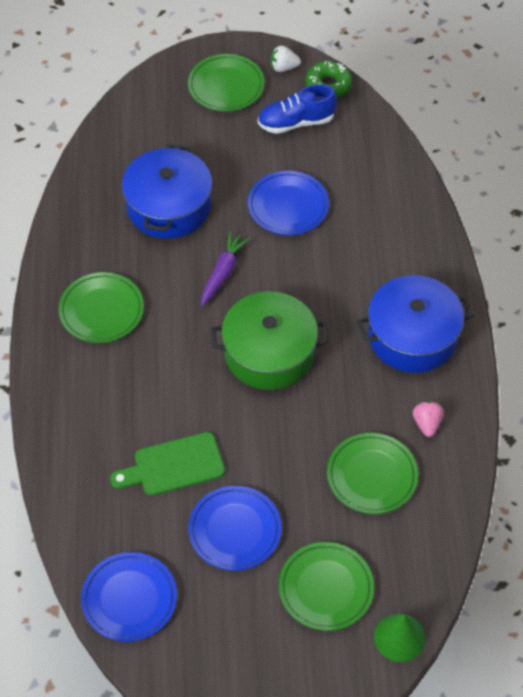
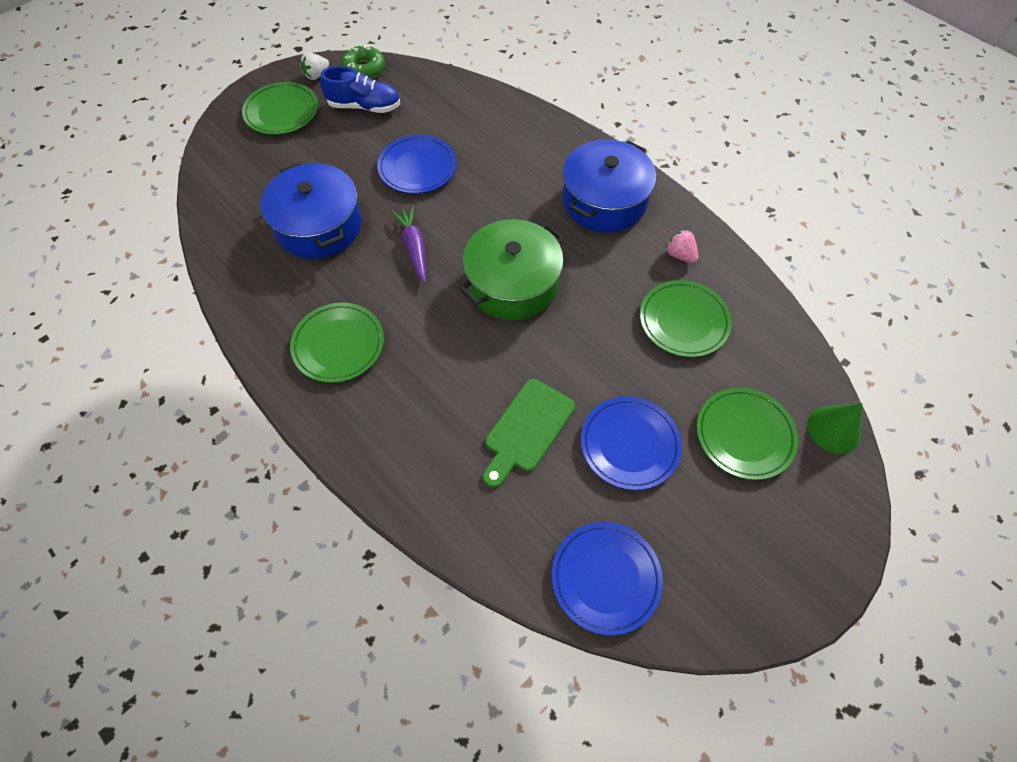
camera: 40 degrees left, 5 degrees up
(296, 122) = (364, 107): blue shoe -> blue shoe turned 120 degrees counterclockwise

